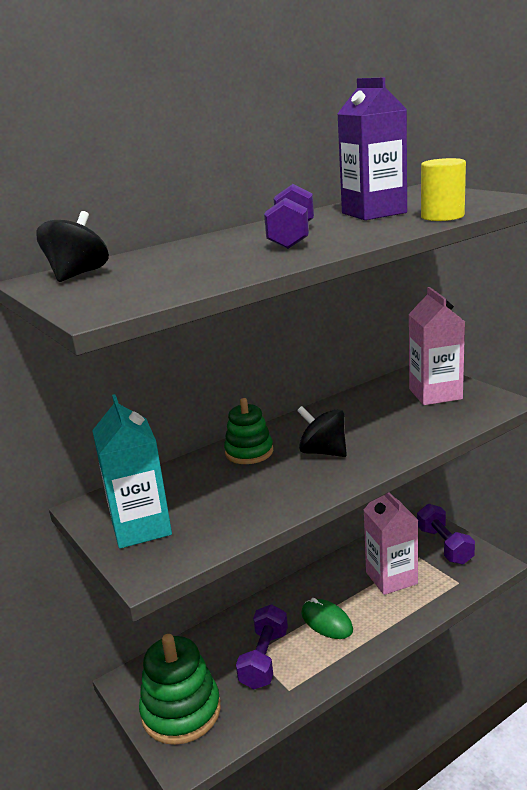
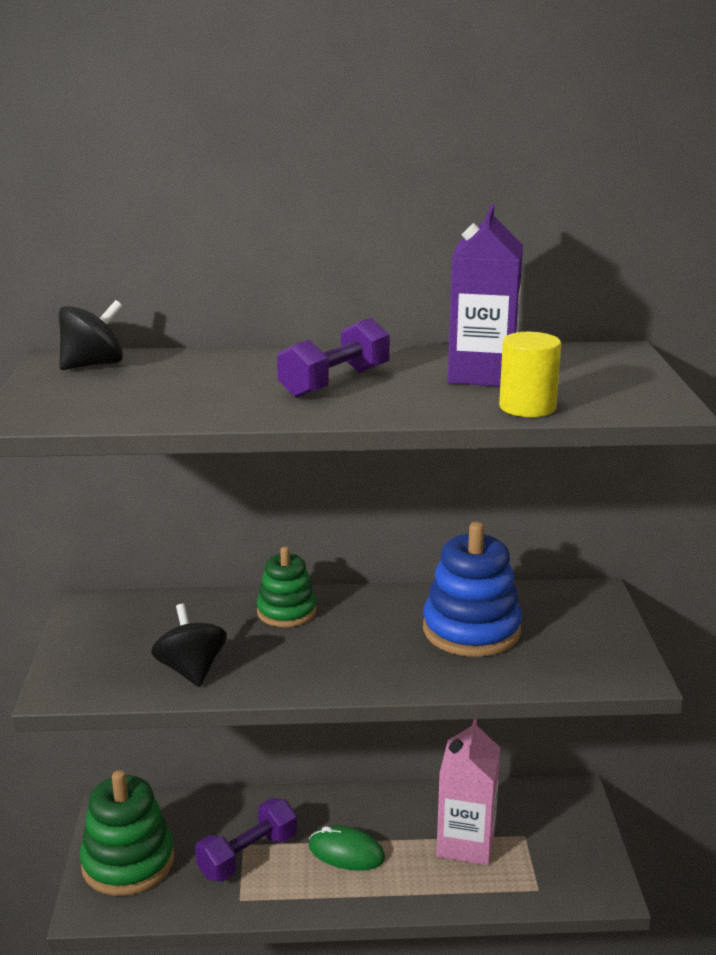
camera: 30 degrees right, 0 degrees up
(141, 527) = (103, 645): turquoise carton -> none
(323, 452) = (355, 645): black spinning top -> black spinning top (191, 670)
(326, 622) = (346, 852): green mouse -> green mouse turned 60 degrees counterclockwise
(382, 416) = (471, 630): none -> blue stacking toy
(435, 394) = (569, 629): pink carton -> none
(444, 546) = (570, 838): purple dumbbell -> none

